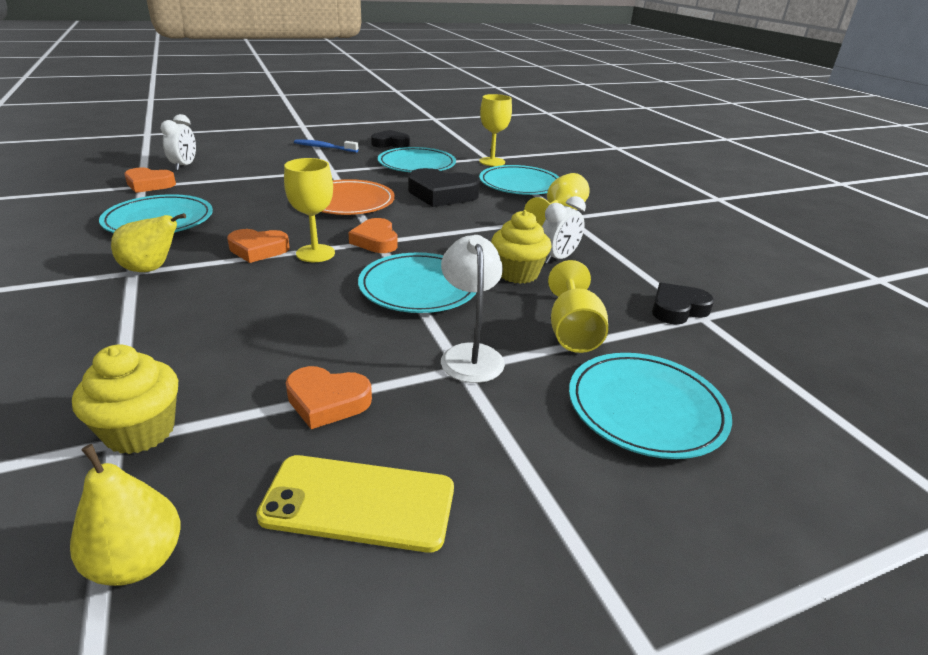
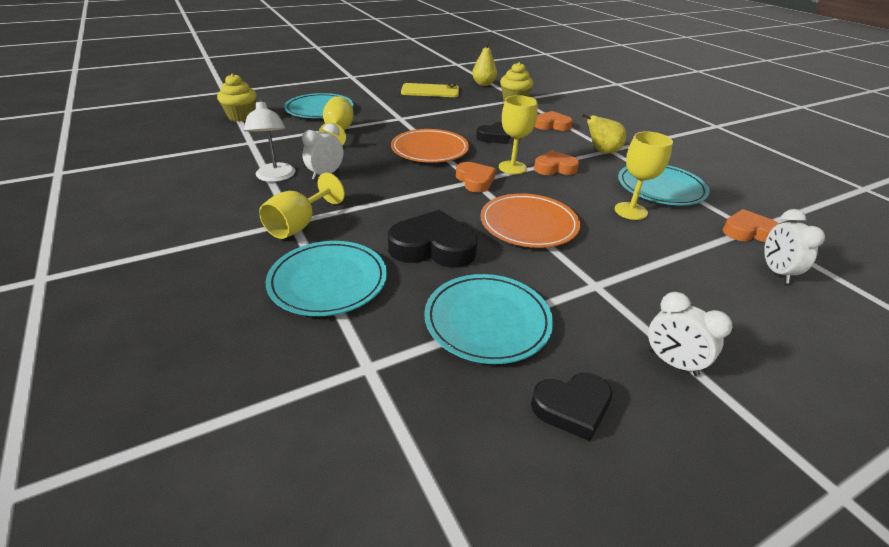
camera: 175 degrees right, 5 degrees up
(324, 147) = (672, 362): blue toothbrush -> white clock
(327, 401) = (454, 108): orange heart -> orange heart (552, 125)
(419, 287) = (430, 149): turquoise plate -> orange plate
(470, 354) = (396, 122): white lamp -> white lamp (275, 177)
(492, 162) = (361, 351): yellow goblet -> yellow goblet (630, 211)
(517, 273) = (362, 161): yellow cupcake -> yellow cupcake (241, 116)
(677, 309) = (262, 145): black heart -> black heart (495, 137)

